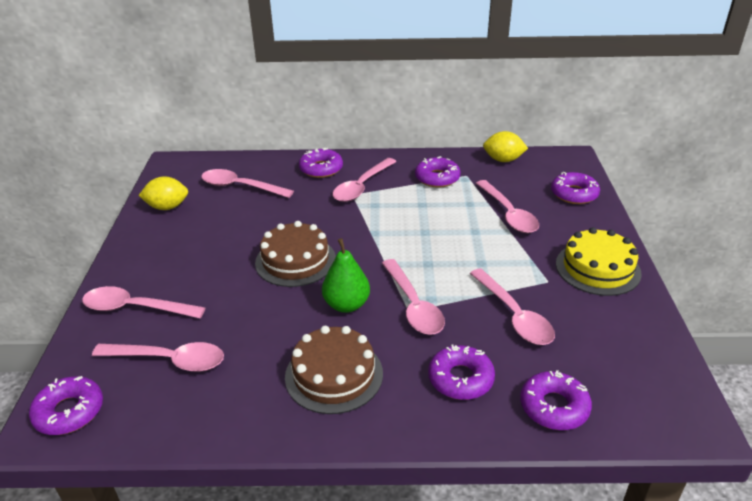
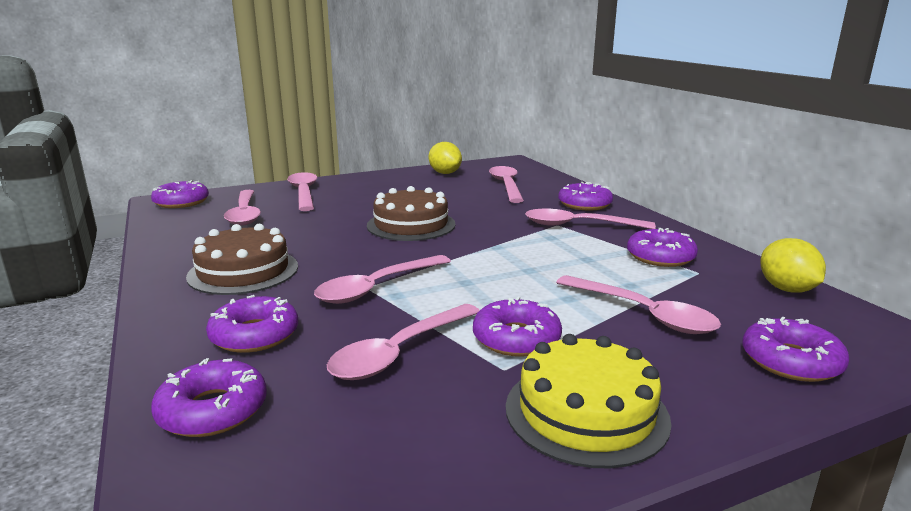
camera: 65 degrees right, 15 degrees down
(346, 305) = (356, 257): green pear -> none
(508, 214) = (643, 314): pink spoon -> pink spoon turned 90 degrees counterclockwise
(517, 266) = (516, 338): none -> purple donut

